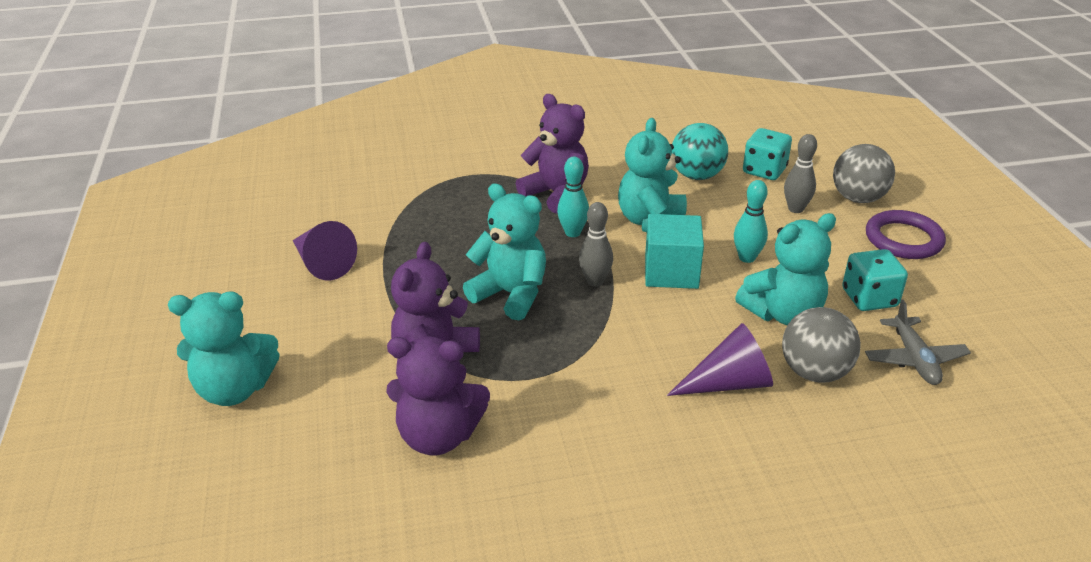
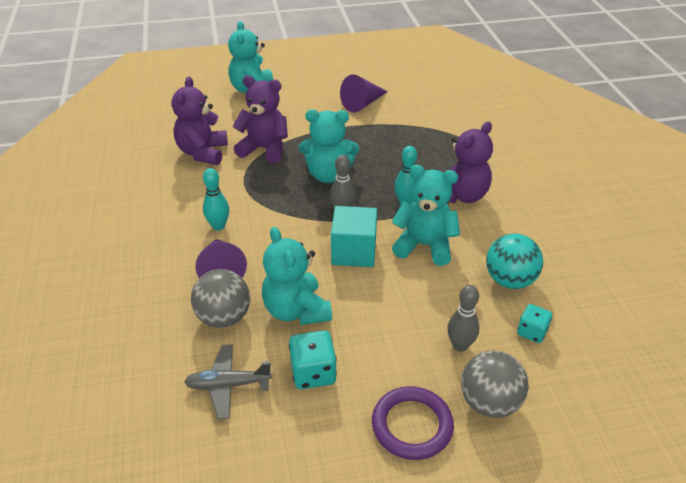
camera: 90 degrees right, 5 degrees up
(511, 294) = (328, 175): turquoise teddy bear -> turquoise teddy bear turned 60 degrees clockwise
(747, 258) = (374, 298): turquoise bowling pin -> turquoise bowling pin (218, 226)
(764, 170) = (532, 332): turquoise dice -> turquoise dice, size x0.66

